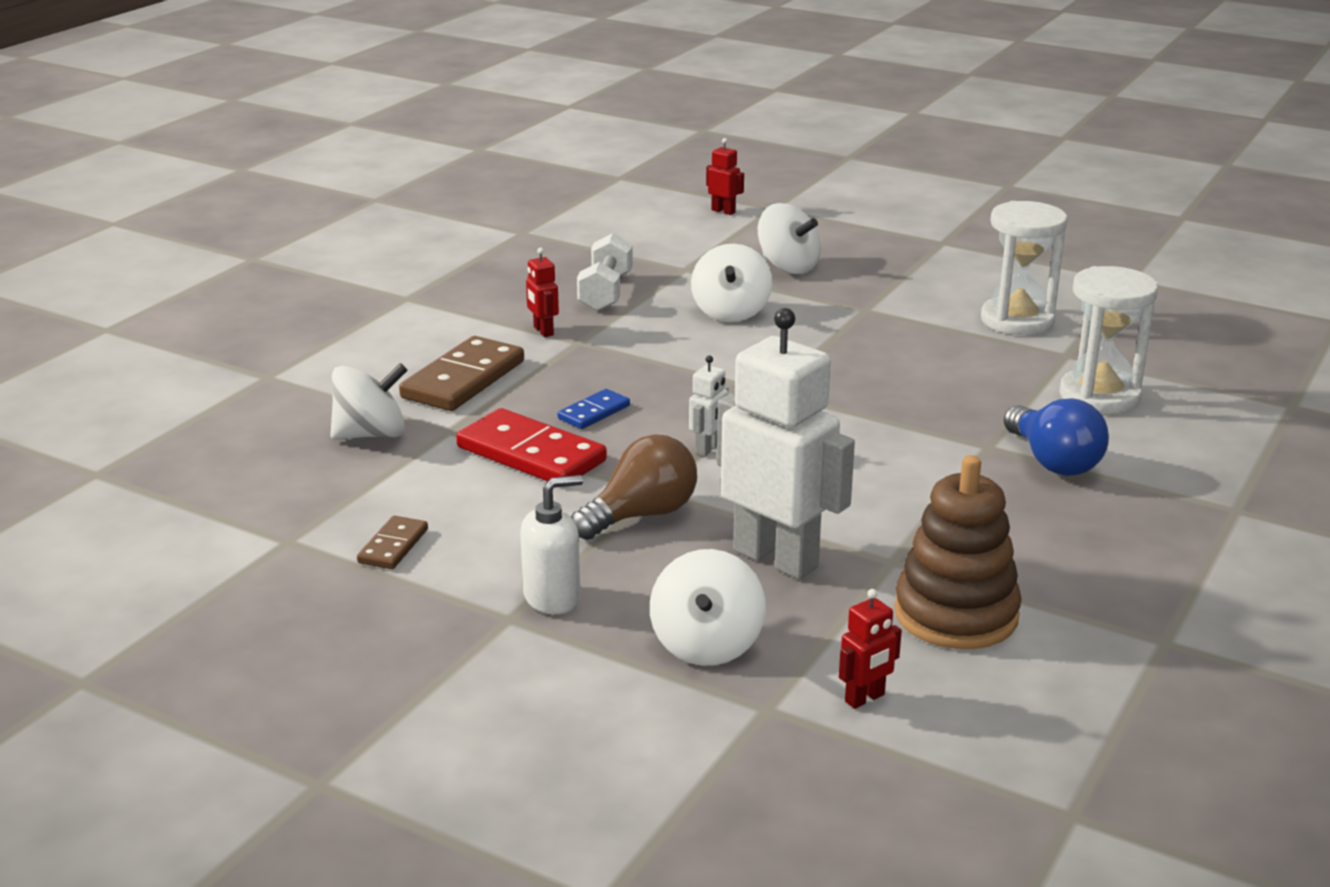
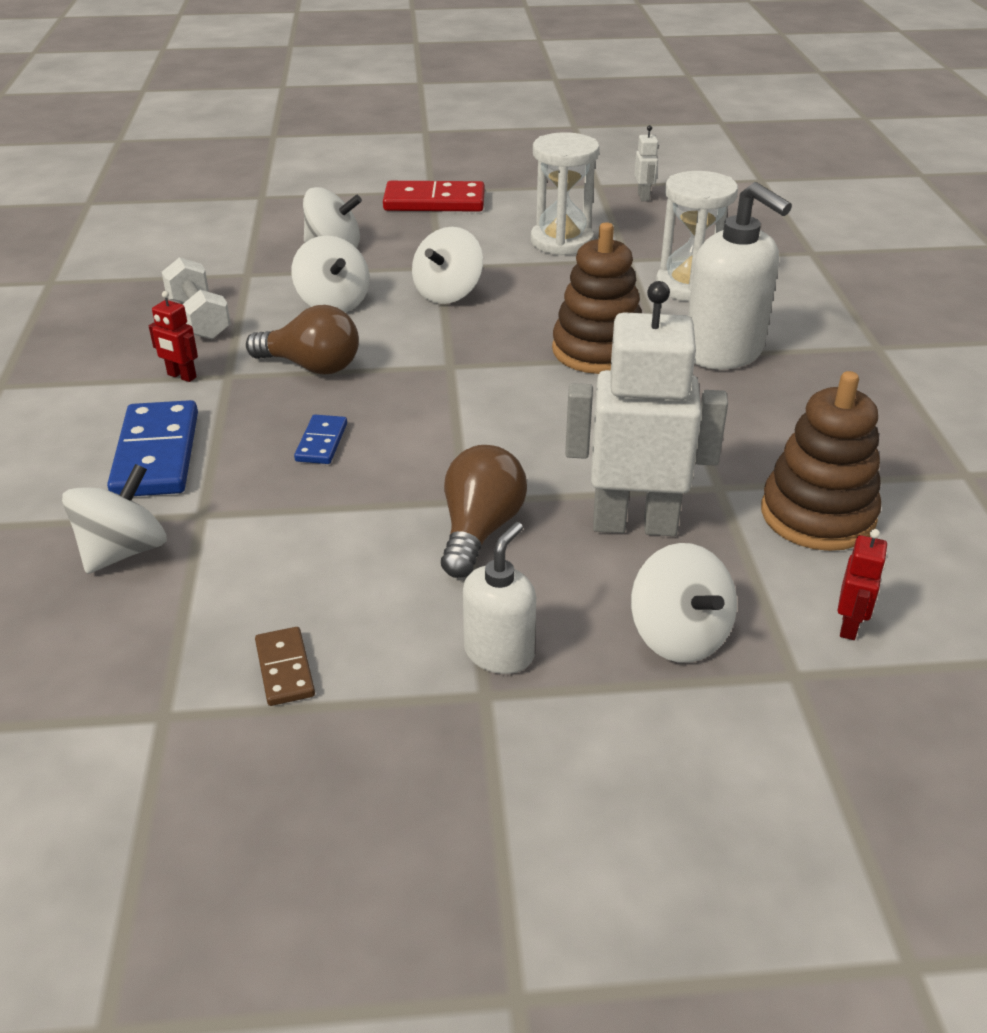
camera: 35 degrees left, 10 degrees up
(463, 380) = (157, 454): brown domino -> blue domino
(531, 454) = (311, 509): red domino -> red domino (434, 202)
(653, 355) = (312, 366): none -> brown light bulb
(708, 448) = (461, 440): white robot -> white robot (643, 196)
(723, 211) = (221, 211): red robot -> none
(844, 333) = (448, 293): none -> white spinning top
(925, 421) = (598, 350): none -> brown stacking toy
(1053, 462) = (724, 352): blue light bulb -> white soap dispenser

